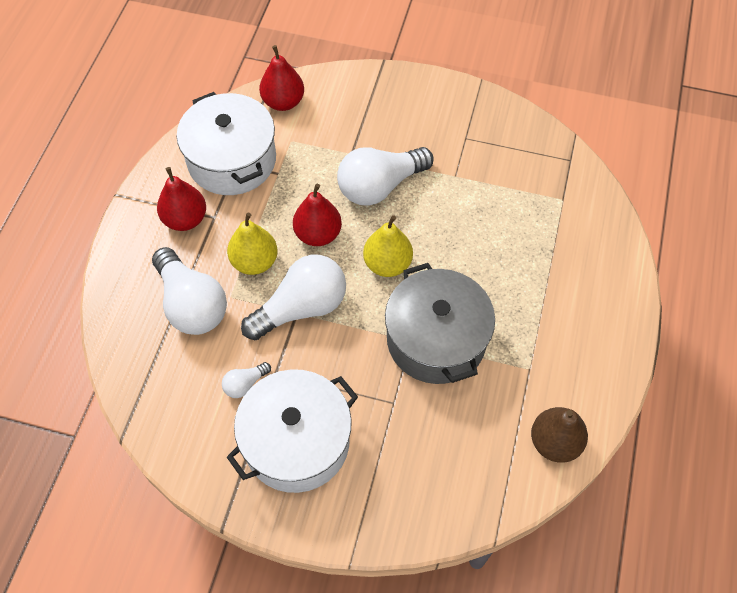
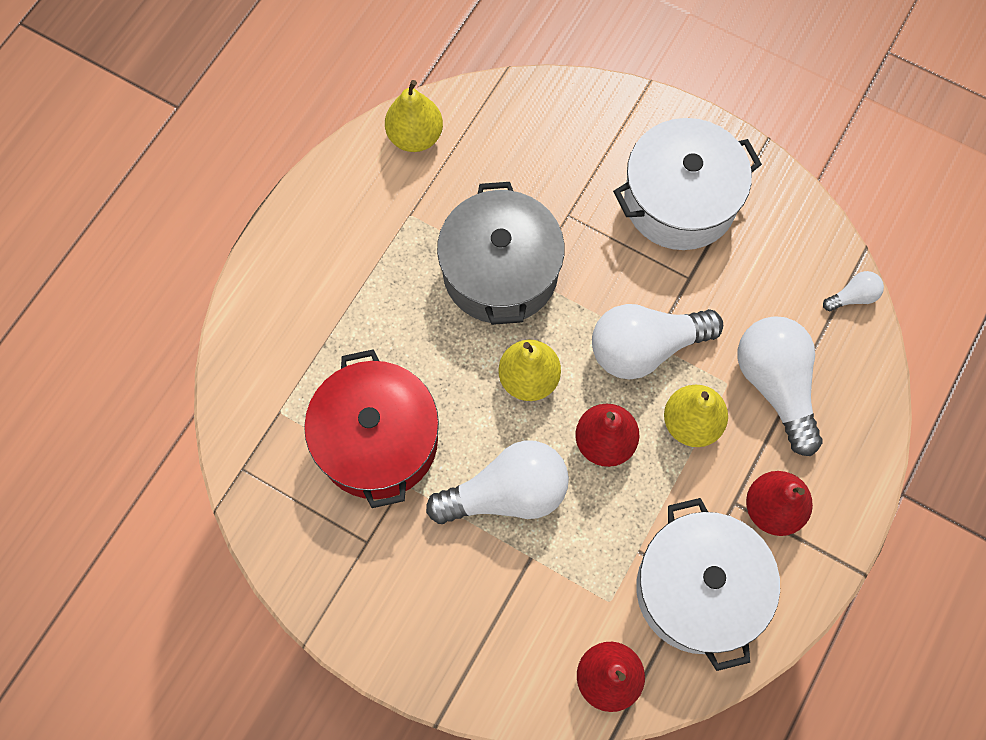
camera: 165 degrees left, 10 degrees up
(245, 384) = (725, 274): white light bulb -> white light bulb (853, 297)
(484, 197) = (377, 440): none -> red pot
(554, 442) = (415, 136): brown pear -> yellow pear

